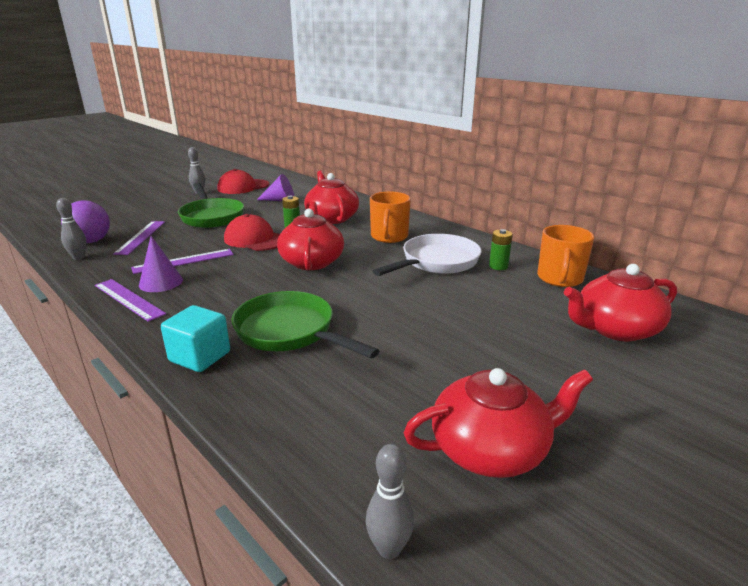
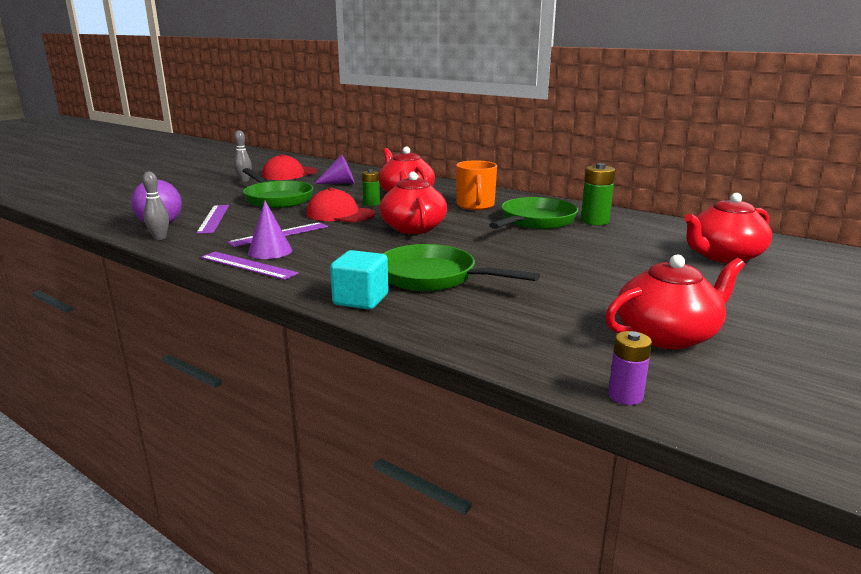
camera: 10 degrees left, 5 degrees down
(389, 548) = (625, 396): grey bowling pin -> purple battery
(437, 262) = (535, 221): white pan -> green pan
(498, 266) = (594, 221): green battery -> green battery, size x1.54
(559, 279) = (655, 226): orange mug -> none

